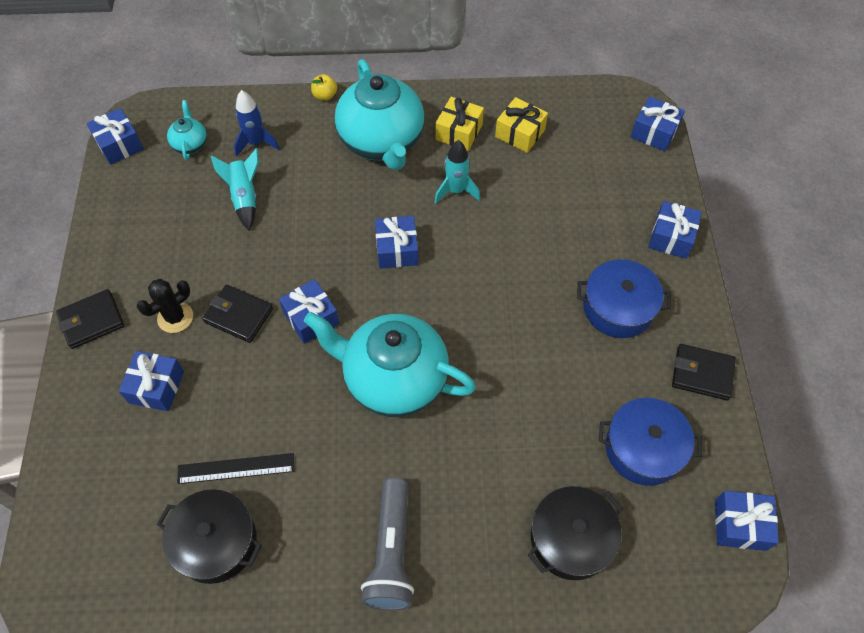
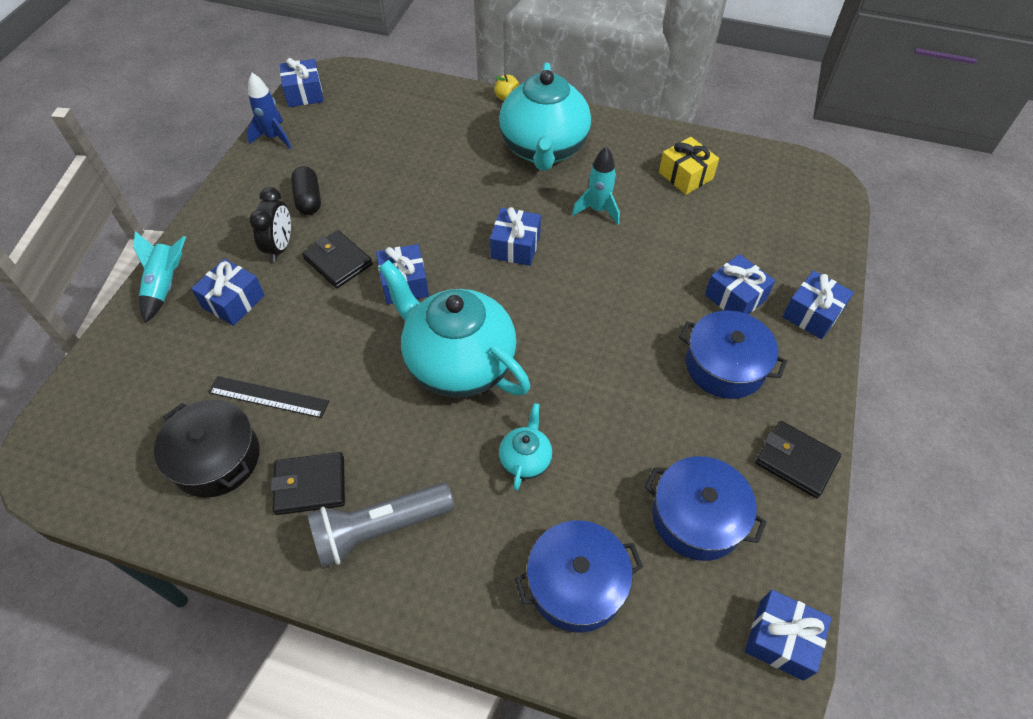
camera: 20 degrees right, 5 degrees down
(91, 321) = (207, 229): black wallet -> black wallet (310, 485)
(175, 317) = (280, 247): black cactus -> black clock
(179, 260) = (308, 199): none -> black capsule
(190, 144) = (366, 108): turquoise teapot -> turquoise teapot (525, 459)
(245, 197) = (393, 163): turquoise rocket -> turquoise rocket (166, 286)
(256, 143) = (425, 121): blue rocket -> blue rocket (274, 137)
(391, 552) = (380, 529): grey flashlight -> grey flashlight turned 45 degrees clockwise
(459, 132) = (623, 159): yellow gift -> none
(571, 539) = (576, 584): black pot -> blue pot
(654, 132) = (831, 210): blue gift -> blue gift (735, 297)

